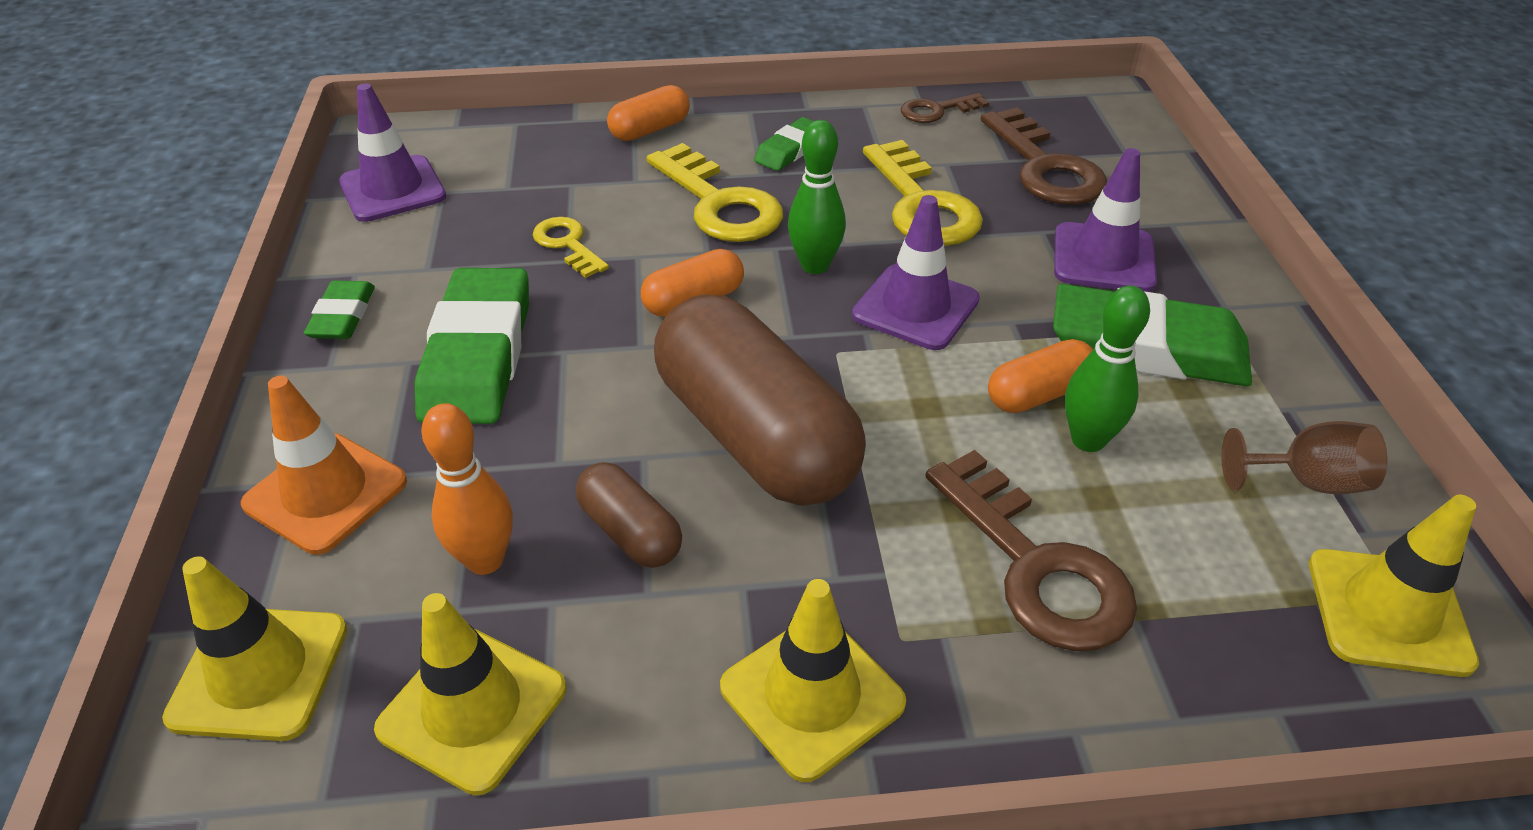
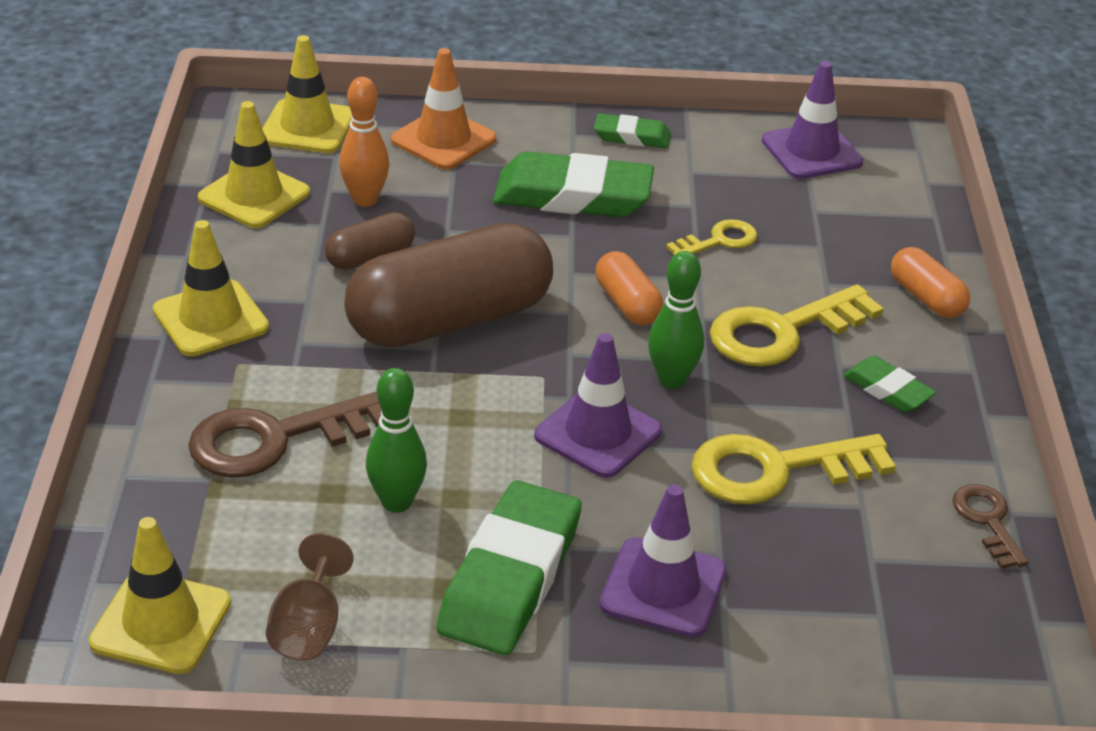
camera: 95 degrees right, 5 degrees down
(1038, 394) = (461, 486): orange capsule -> none
(1045, 167) = (853, 587): brown key -> none

